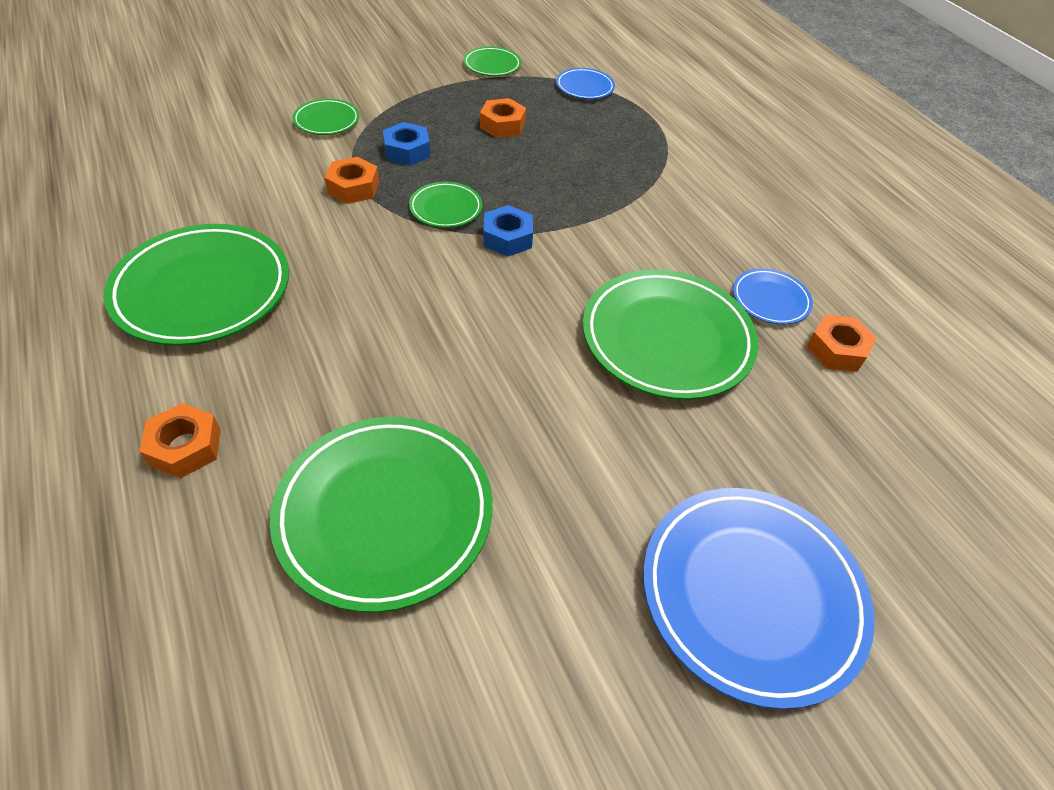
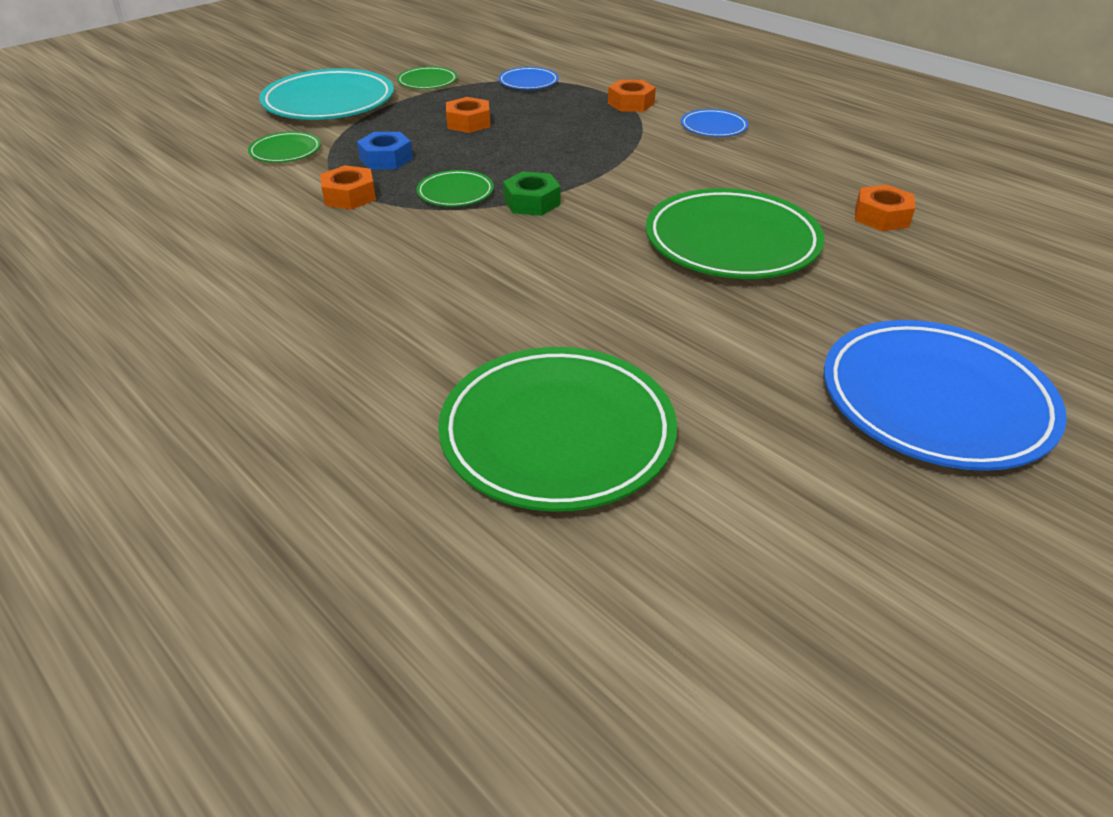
camera: 15 degrees left, 10 degrees down
(185, 447) = (308, 436): orange nut -> orange nut (631, 103)
(203, 290) = (240, 307): green plate -> none
(392, 70) = (329, 103): none -> turquoise plate
(507, 238) = (531, 202): blue nut -> green nut
(770, 300) = (801, 195): blue plate -> blue plate (713, 127)

